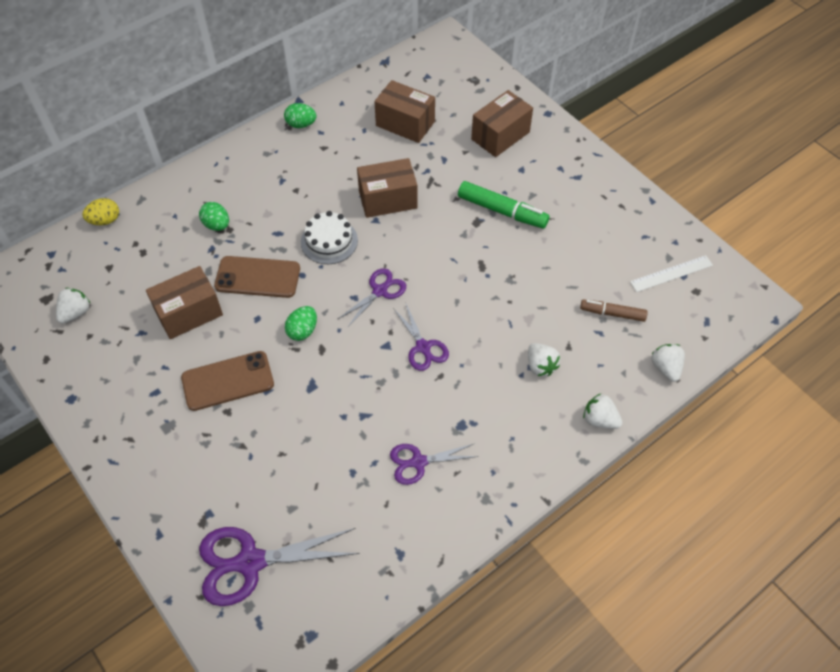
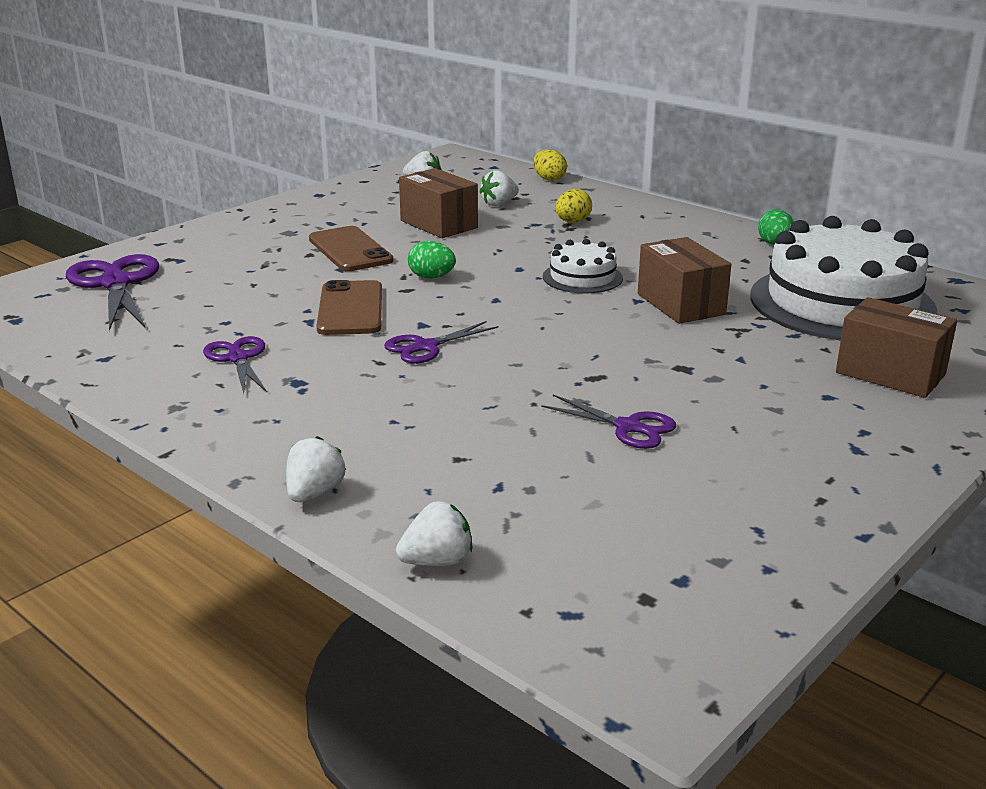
camera: 80 degrees right, 30 degrees down
(217, 225) = (572, 222): green egg -> yellow egg
(257, 277) = (504, 248): brown phone -> brown phone (351, 309)
(380, 291) = (512, 313): purple scissors -> purple scissors (628, 427)
(405, 124) = (841, 303): brown box -> white cake
(502, 211) = (719, 385): green marker -> none
(540, 366) = (413, 435): white strawberry -> white strawberry (499, 204)
(612, 313) = (546, 498): brown marker -> none
(671, 273) = (677, 564): white ruler -> none

